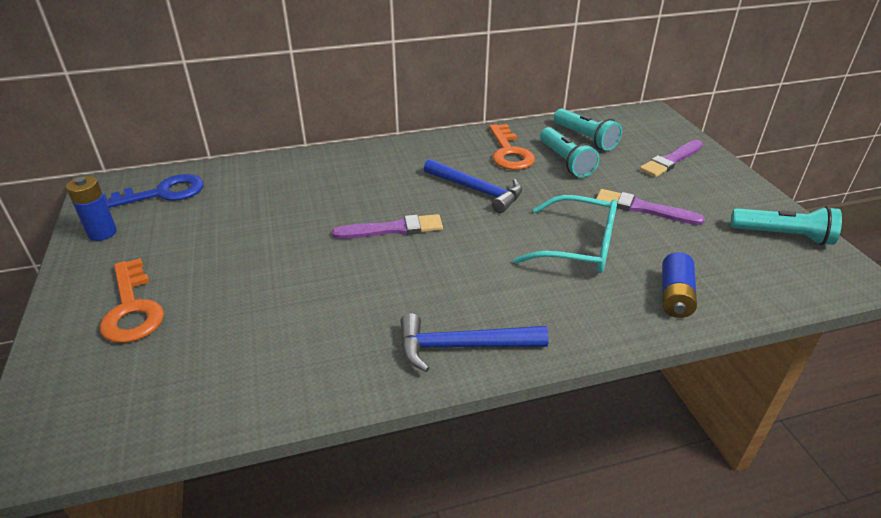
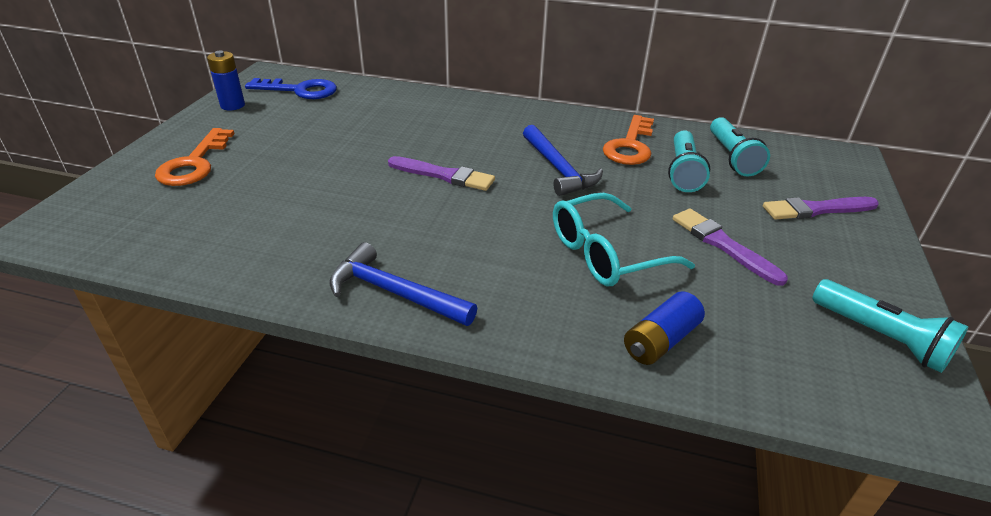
camera: 30 degrees right, 0 degrees up
(579, 247) = (605, 254): turquoise glasses -> turquoise glasses turned 105 degrees clockwise

